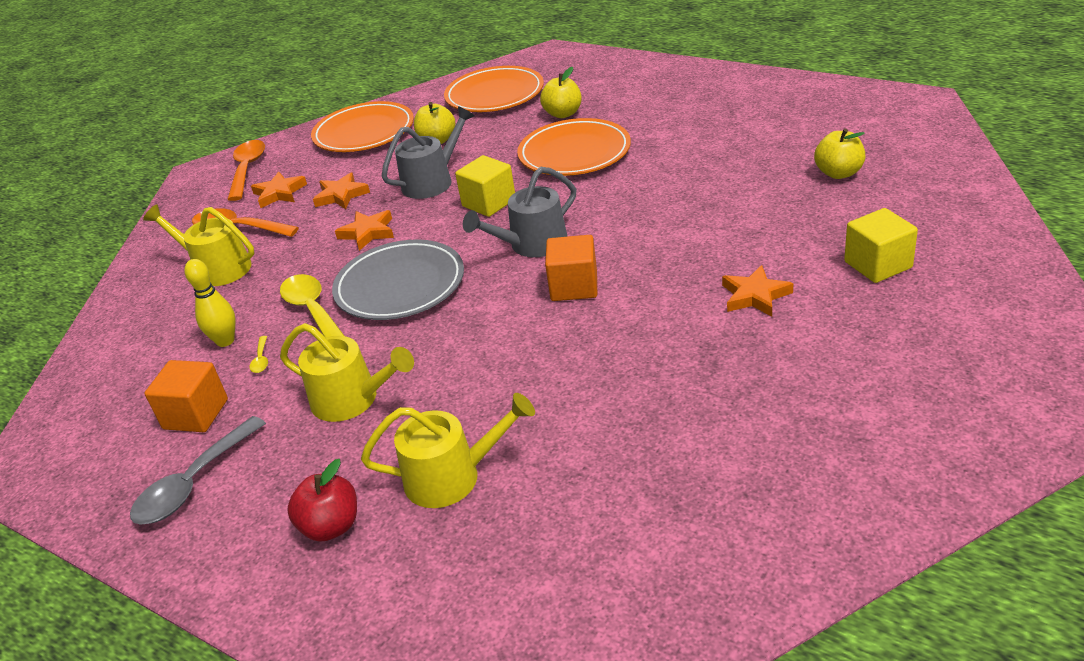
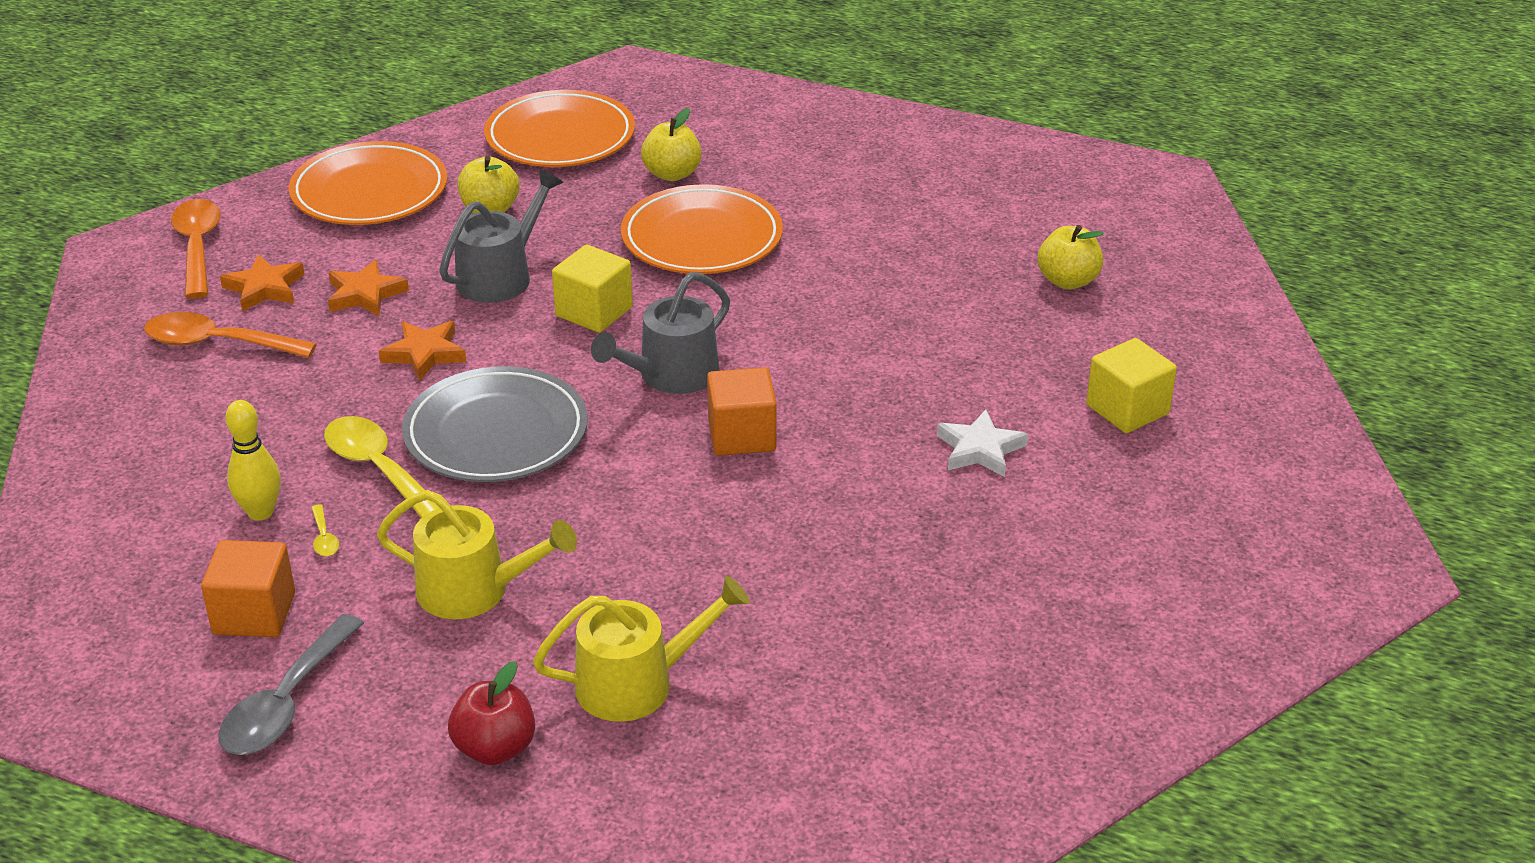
camera: 15 degrees left, 0 degrees up
(217, 268) = (207, 405): yellow watering can -> none
(755, 296) = (980, 449): orange star -> white star

